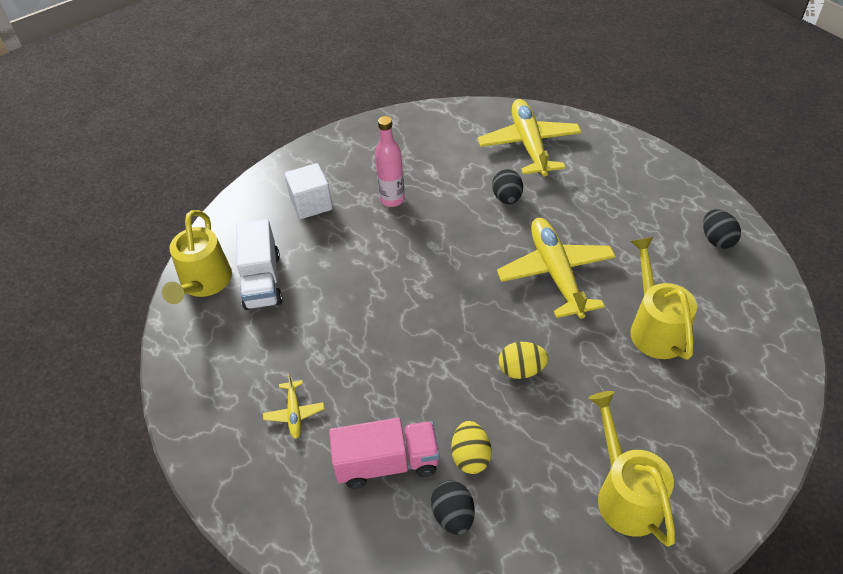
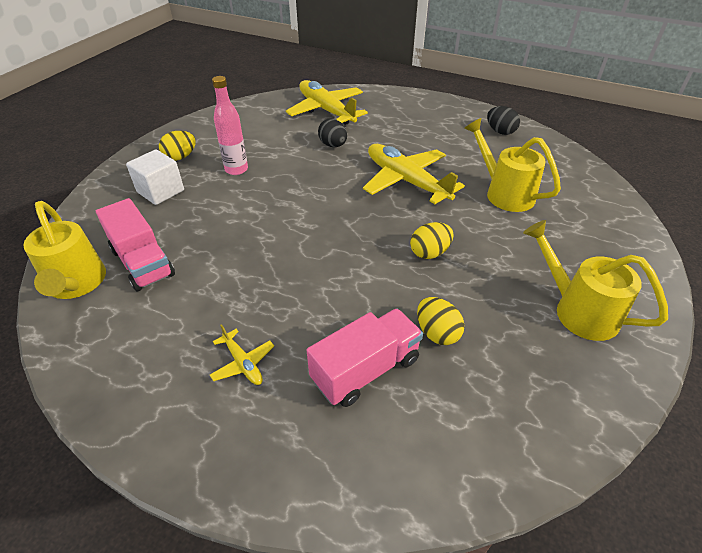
camera: 30 degrees left, 5 degrees down
(262, 281) = (142, 262): white truck -> pink truck
(348, 166) = (180, 157): none -> yellow egg
(453, 515) = (458, 388): black egg -> none

